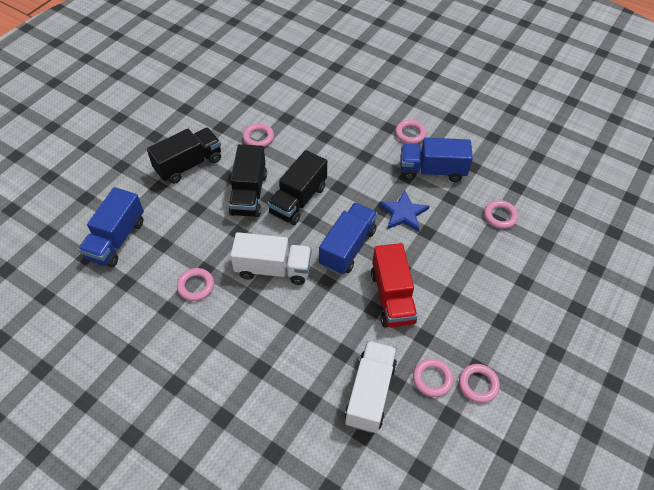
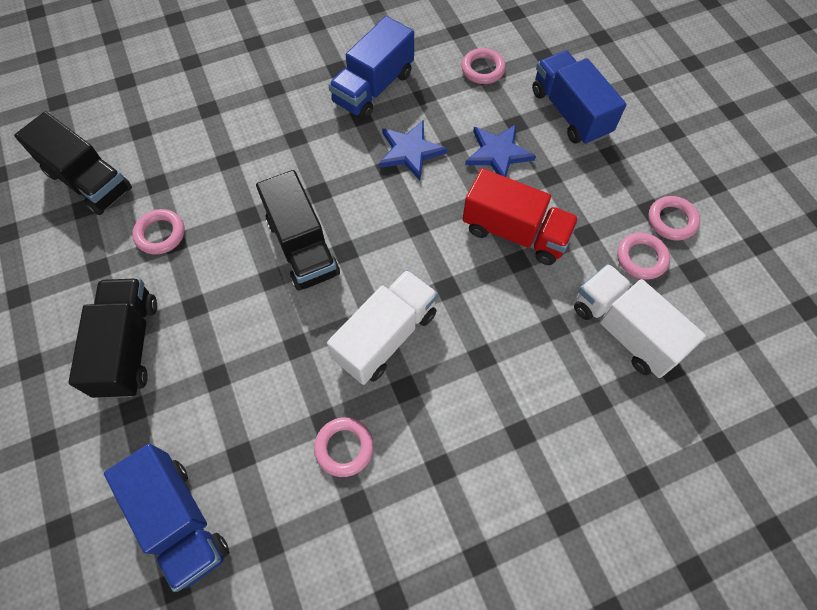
camera: 55 degrees left, 10 degrees up
(249, 194) = (245, 298): black truck -> black truck (89, 181)
(347, 247) = (415, 236): blue truck -> blue truck (570, 113)
(410, 134) = (303, 74): pink ring -> none
(442, 258) = (498, 153): none -> blue star

